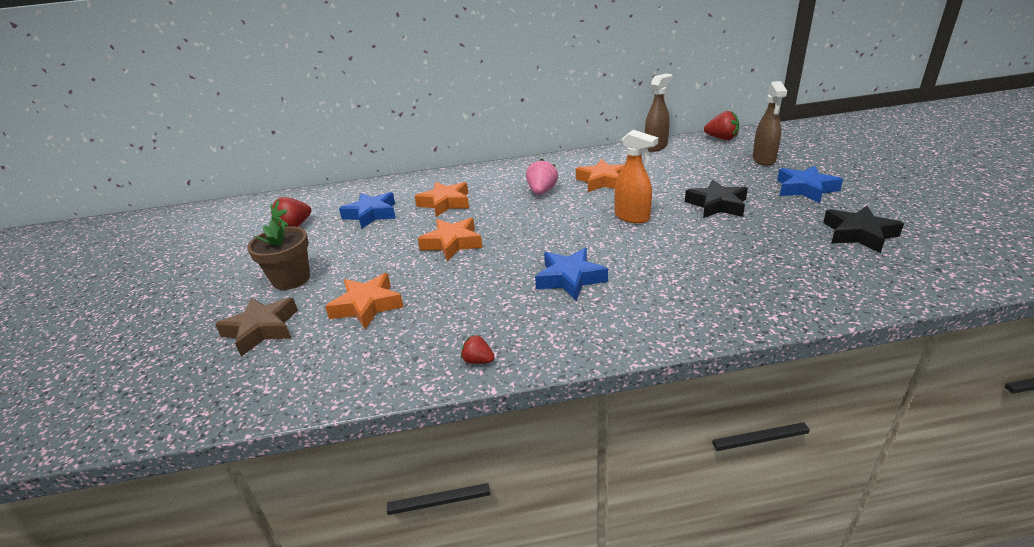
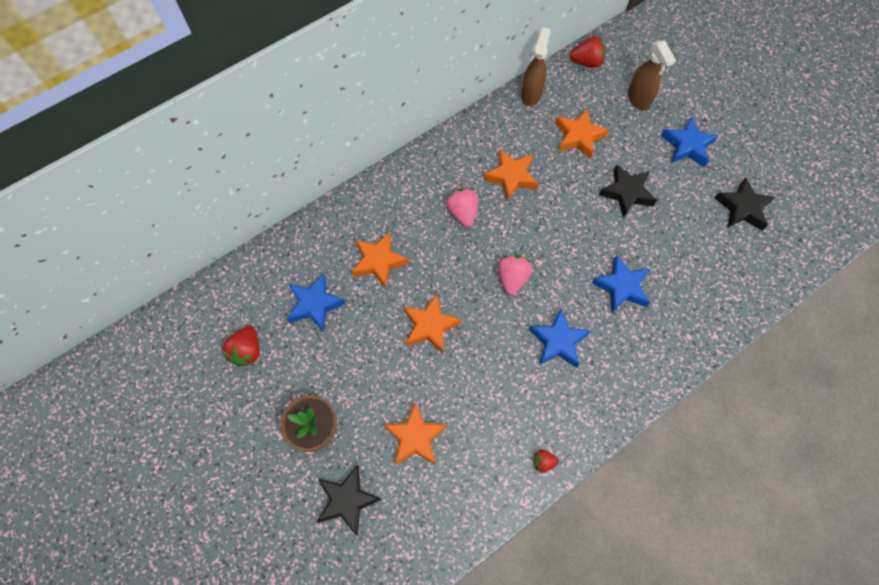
camera: 30 degrees left, 35 degrees up
(262, 329) = (347, 500): brown star -> black star
(556, 232) = (512, 278): none -> pink strawberry
(632, 217) = (566, 234): orange spray bottle -> none
(671, 258) = (621, 287): none -> blue star
(686, 170) = (578, 136): none -> orange star

